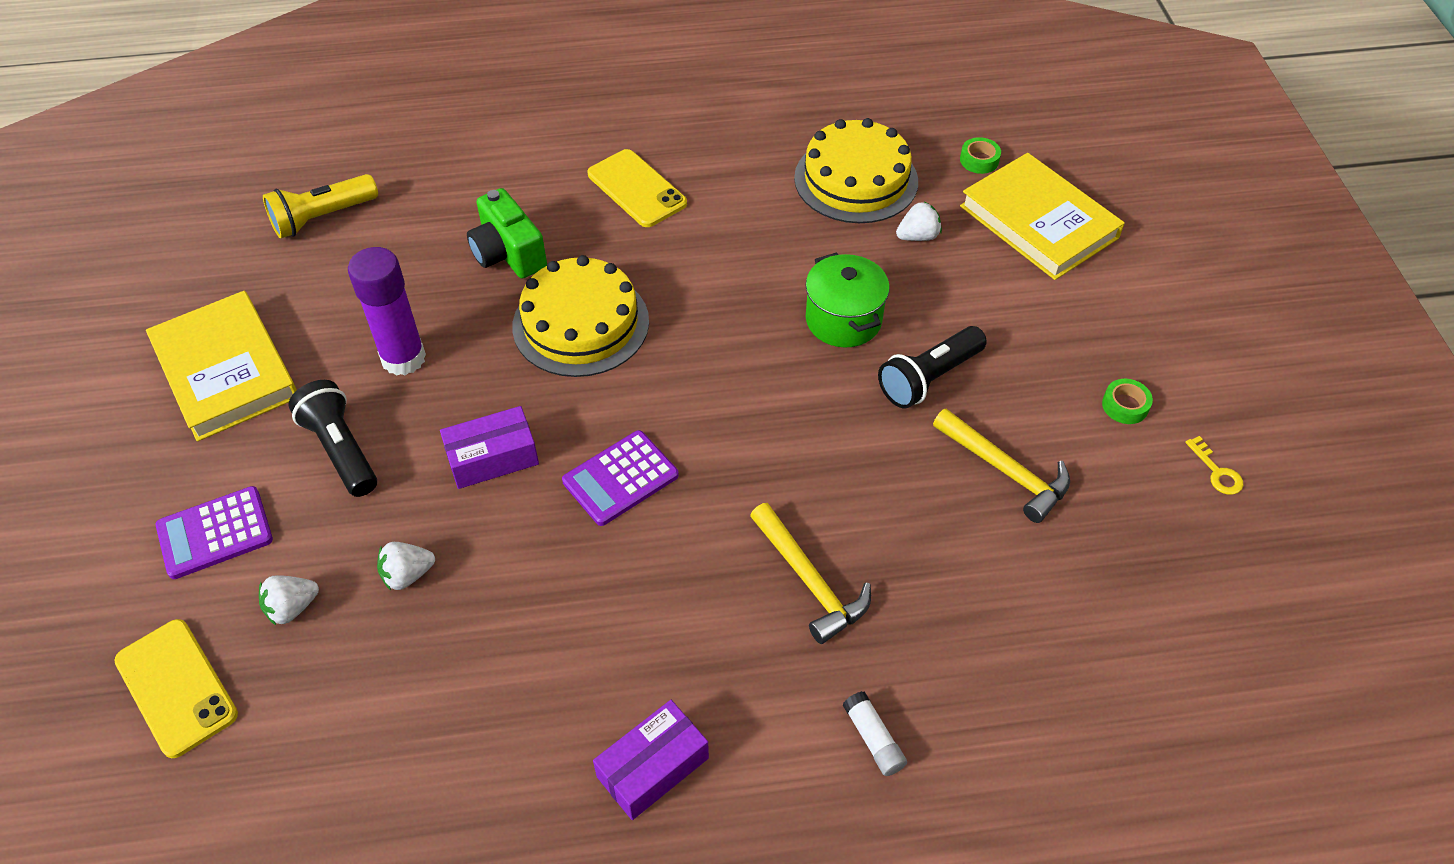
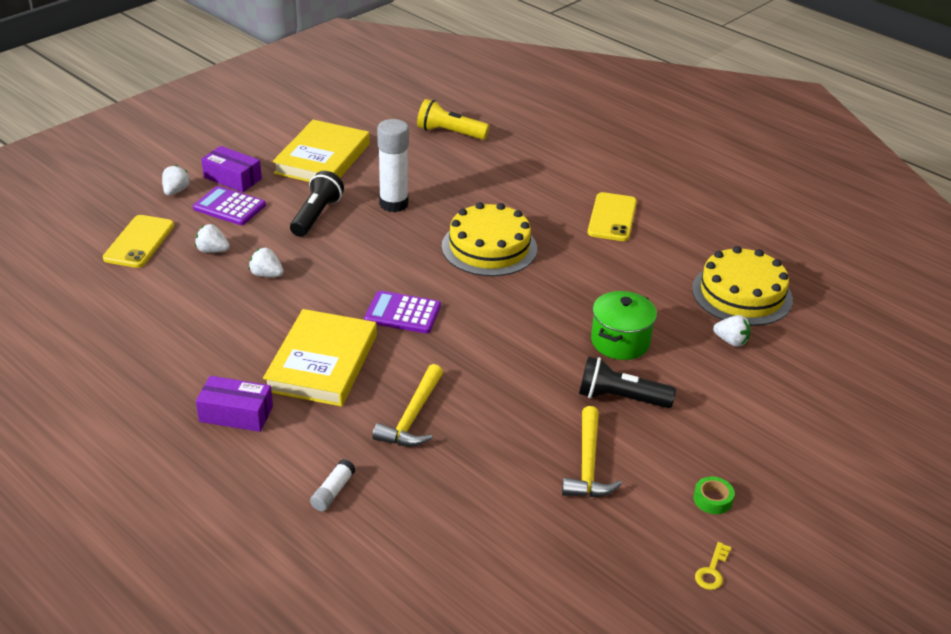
camera: 50 degrees right, 15 degrees down
(105, 576) = (176, 191): none -> white strawberry
(403, 358) = (393, 204): purple glue stick -> white glue stick
(492, 457) = (366, 264): purple box -> purple box (232, 178)
(508, 253) = (505, 199): green camera -> none
(979, 160) = (838, 338): green tape -> none
(1038, 222) = (822, 389): yellow book -> yellow book (322, 363)

